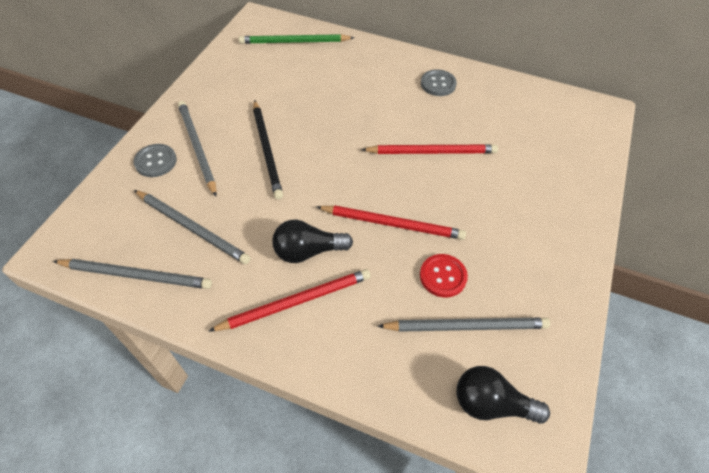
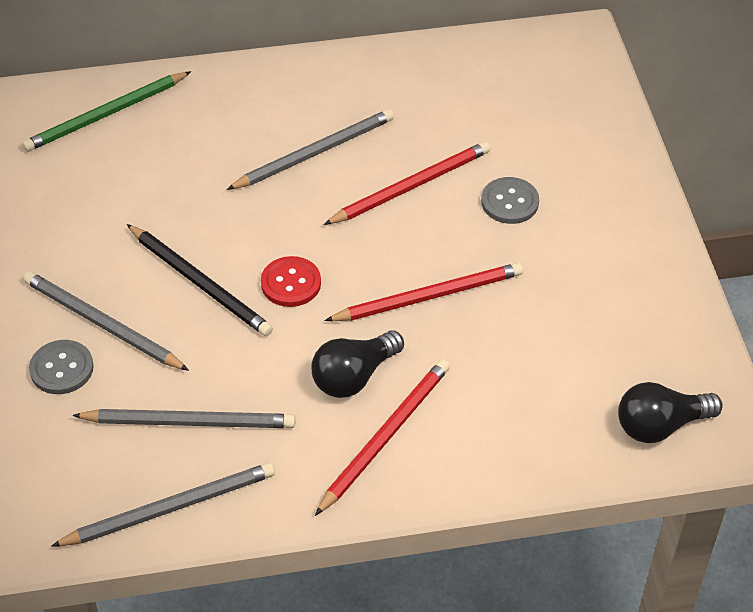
camera: 30 degrees left, 5 degrees down
(438, 84) = (353, 90): grey button -> grey button (509, 202)
(443, 276) = (527, 326): red button -> red button (291, 283)
(466, 326) = (587, 365): grey pencil -> grey pencil (315, 153)

